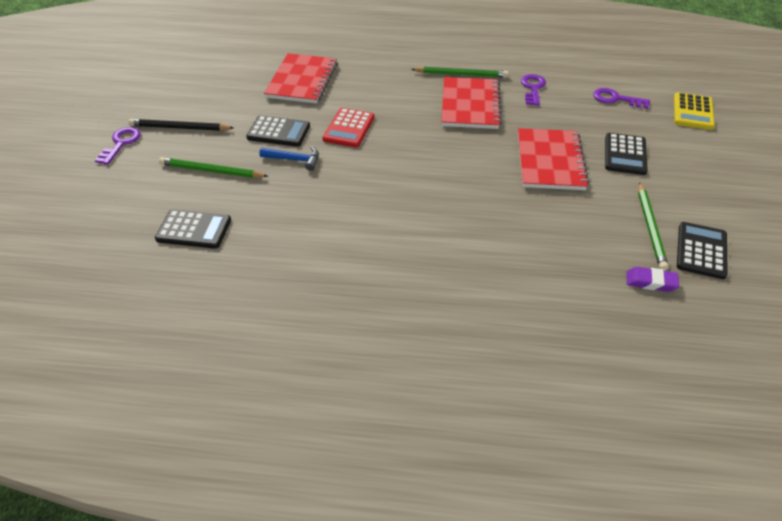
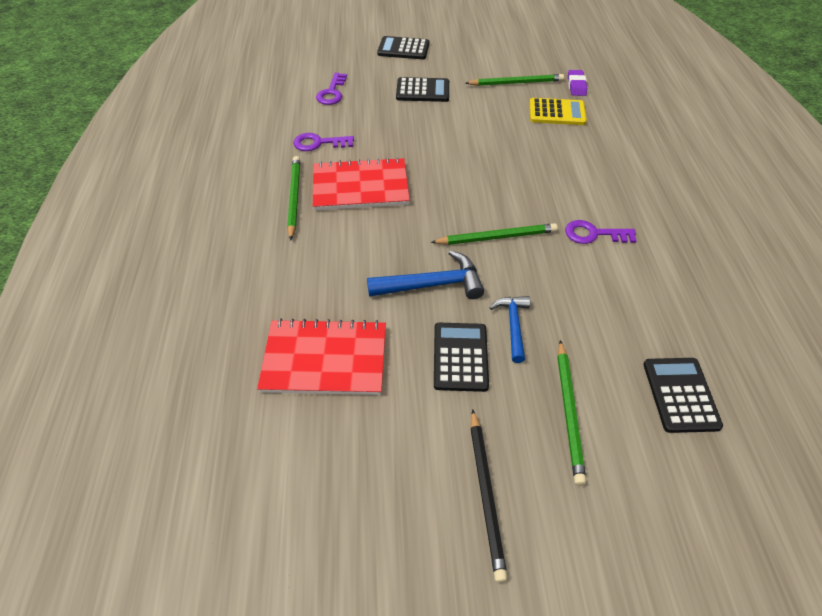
camera: 100 degrees left, 5 degrees up
(121, 144) = (555, 574): purple key -> purple key (594, 234)
(349, 128) = (432, 284): red calculator -> blue hammer
(390, 168) = (496, 237): none -> green pencil
(550, 161) = (446, 131): red notebook -> none
(693, 112) = (346, 54): yellow calculator -> yellow calculator (557, 112)
(701, 251) = (531, 63): black calculator -> black calculator (403, 49)

